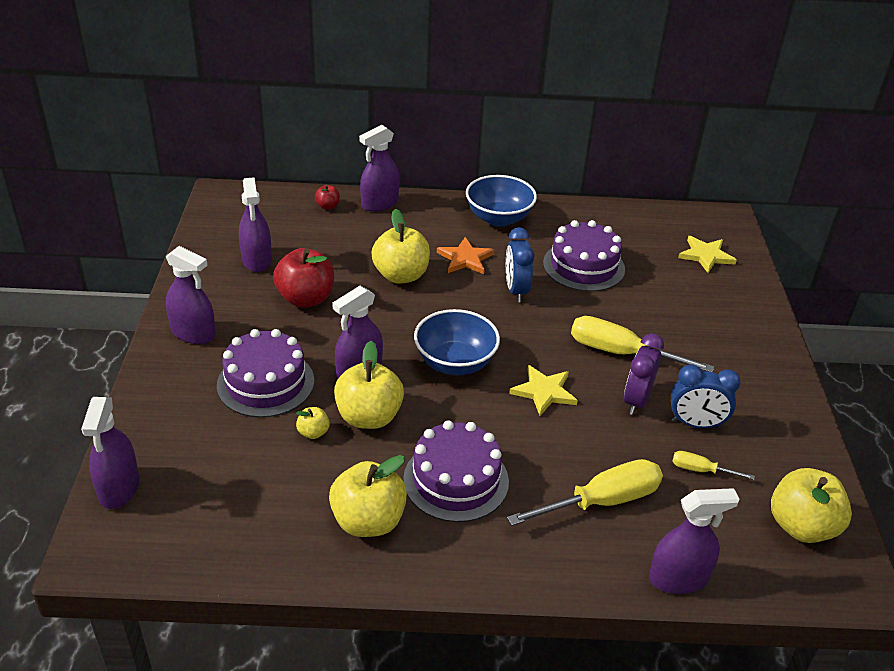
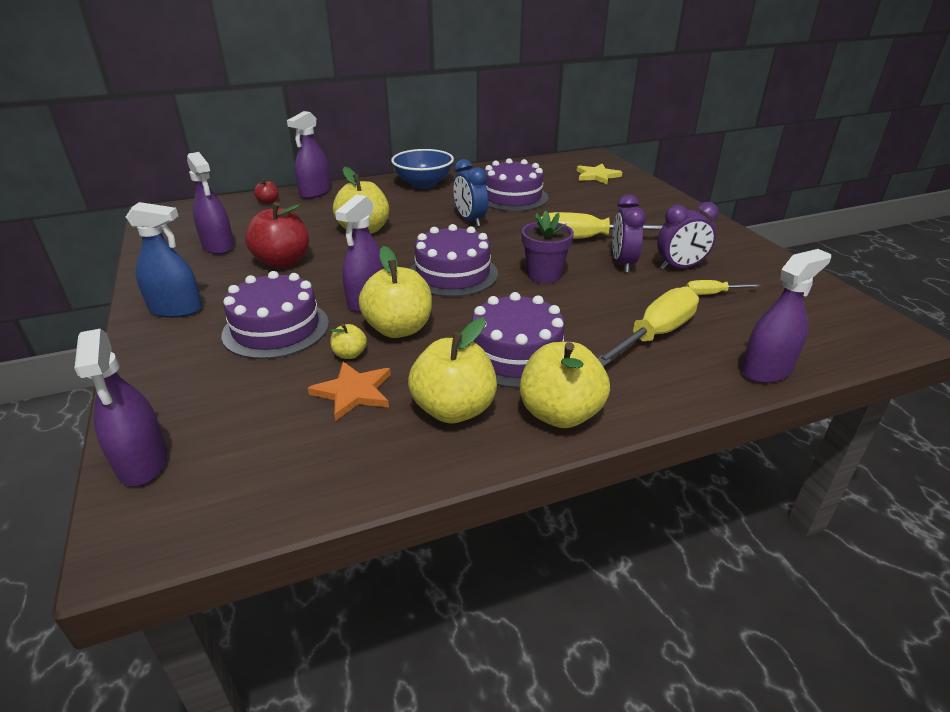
camera: 20 degrees left, 5 degrees down
(193, 333) = (176, 309): purple spray bottle -> blue spray bottle
(455, 363) = (453, 274): blue bowl -> purple cake
(465, 259) = (413, 210): orange star -> orange star (353, 392)
(544, 391) = (544, 275): yellow star -> purple flower pot
(695, 424) = (680, 267): blue clock -> purple clock
(801, 526) = (819, 309): yellow apple -> yellow apple (560, 414)

